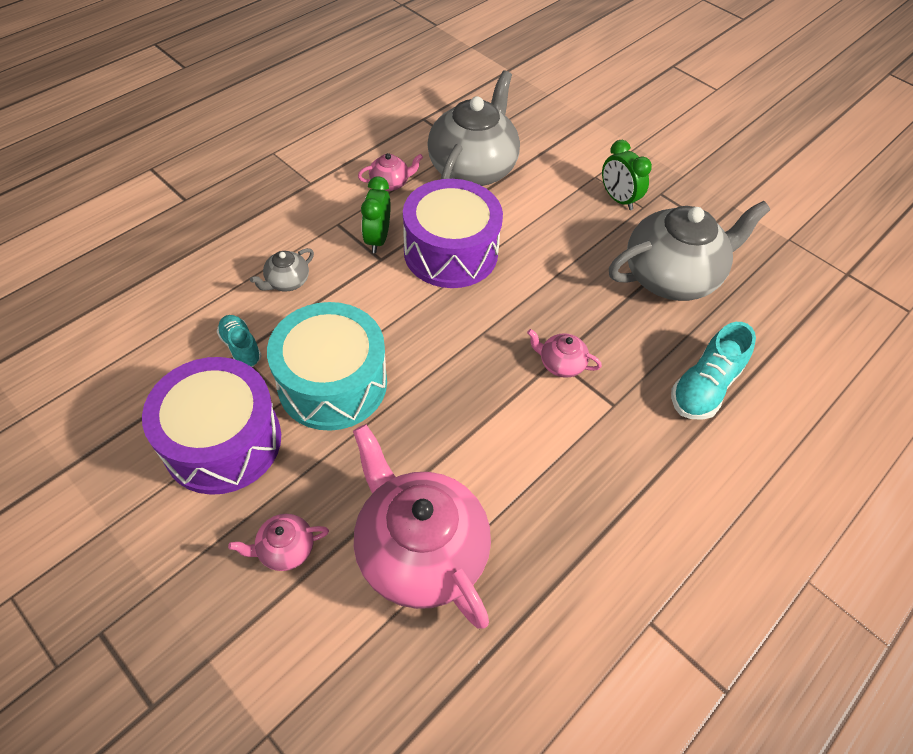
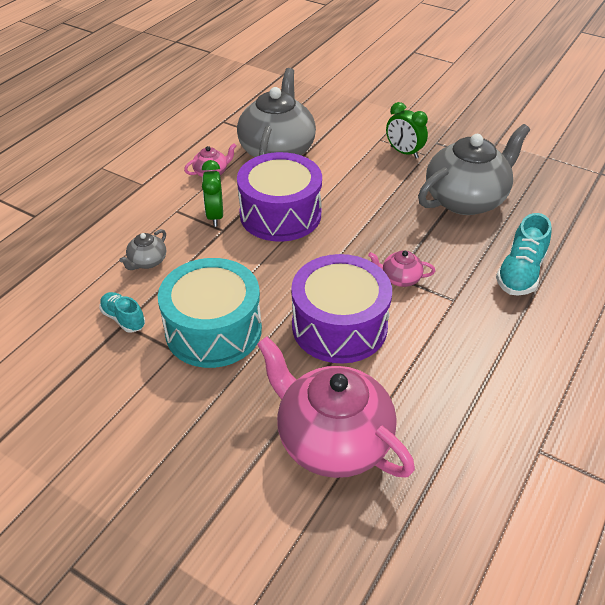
camera: 10 degrees left, 10 degrees down
(222, 441) = (132, 394): purple drum -> purple drum (339, 326)
(285, 549) = (216, 464): pink teapot -> none

